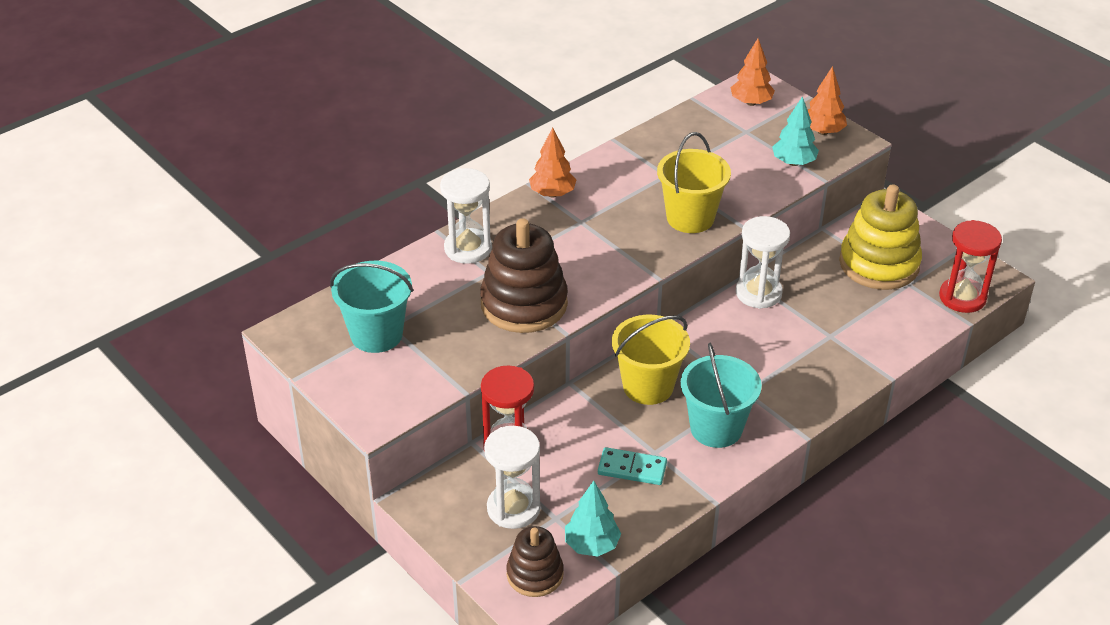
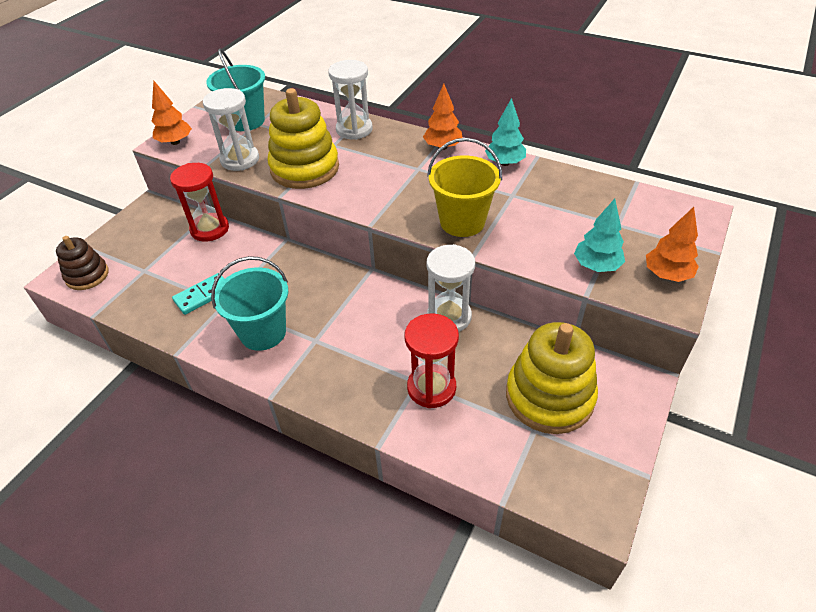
camera: 70 degrees right, 5 degrees up
(513, 508) = (149, 248): white hourglass -> white hourglass (240, 160)
(524, 304) = (305, 168): brown stacking toy -> yellow stacking toy
(592, 545) = (118, 296): turquoise tree -> turquoise tree (504, 163)
(632, 468) = (203, 295): turquoise domino -> turquoise domino turned 60 degrees clockwise
(648, 386) = (298, 280): yellow bucket -> none
(751, 102) = (666, 217): orange tree -> orange tree (175, 142)
(962, 297) = (542, 486): red hourglass -> red hourglass (431, 388)

